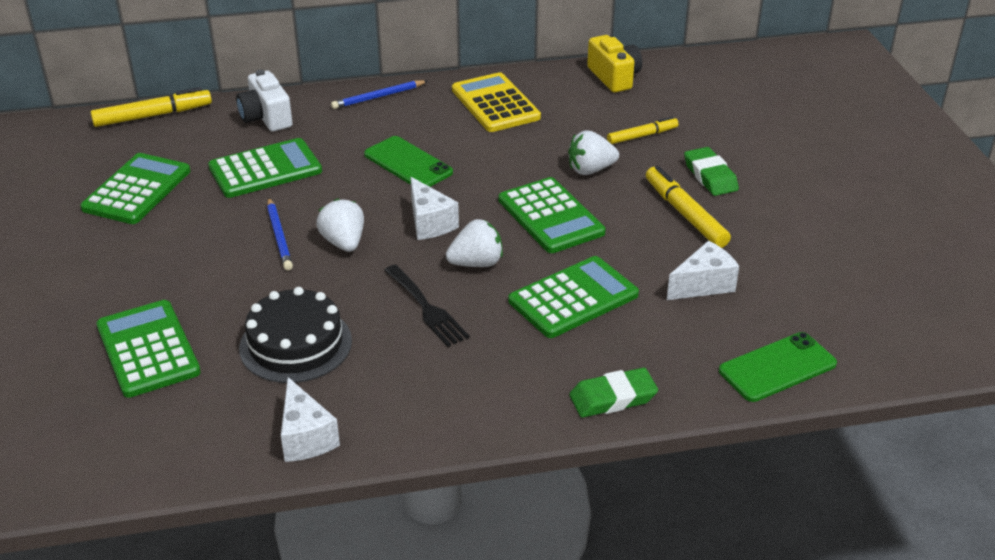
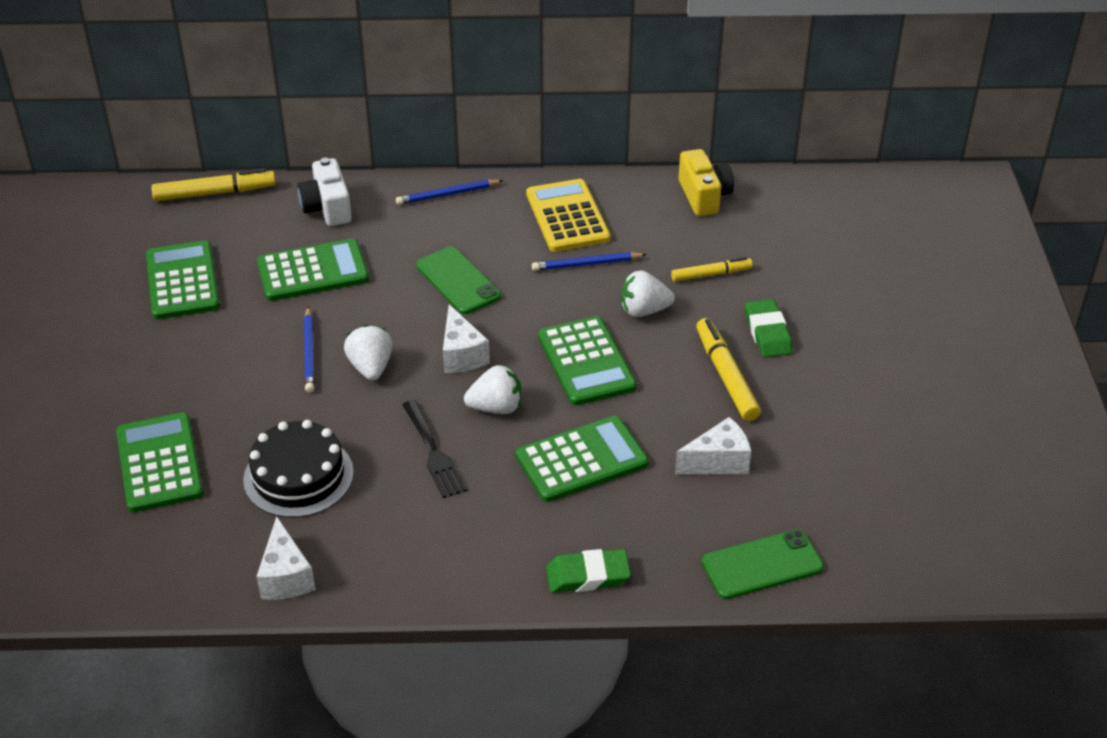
camera: 10 degrees right, 5 degrees up
(137, 190) = (183, 281): green calculator -> green calculator turned 45 degrees counterclockwise
(525, 139) = (586, 264): none -> blue pencil

